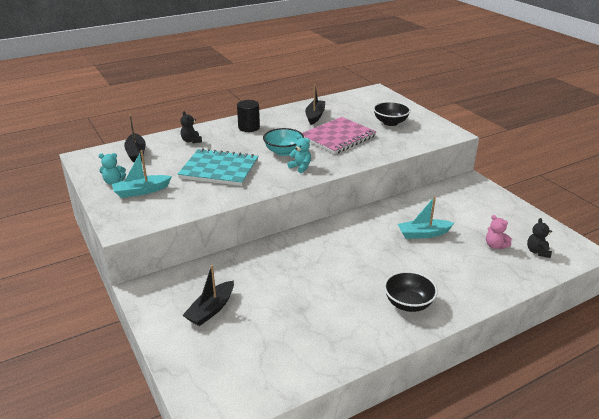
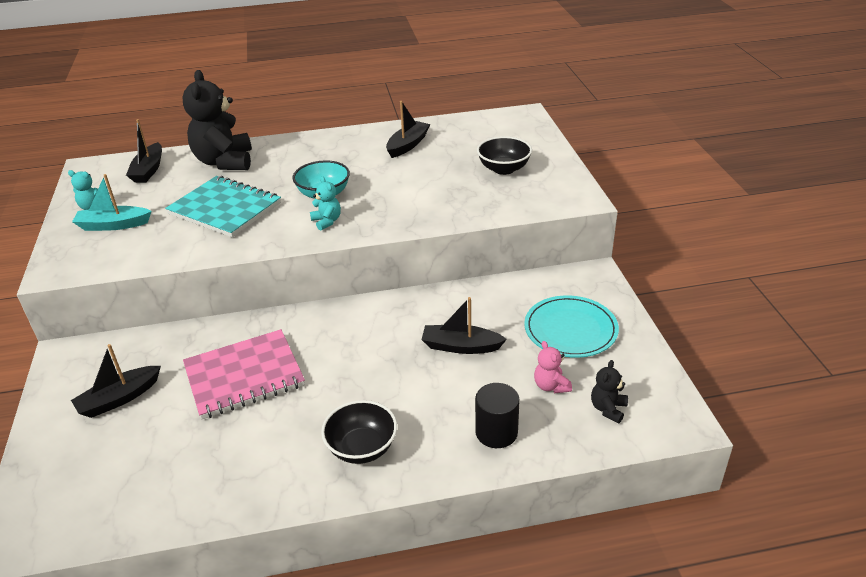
camera: 20 degrees right, 5 degrees up
(191, 141) = (224, 162): black teddy bear -> black teddy bear, size x2.22
(249, 127) = (309, 151): black cylinder -> black cylinder (496, 432)
(338, 137) = (412, 182): pink notebook -> pink notebook (244, 376)
(423, 234) = (461, 346): turquoise boat -> black boat
(482, 213) = (570, 329): none -> turquoise plate

